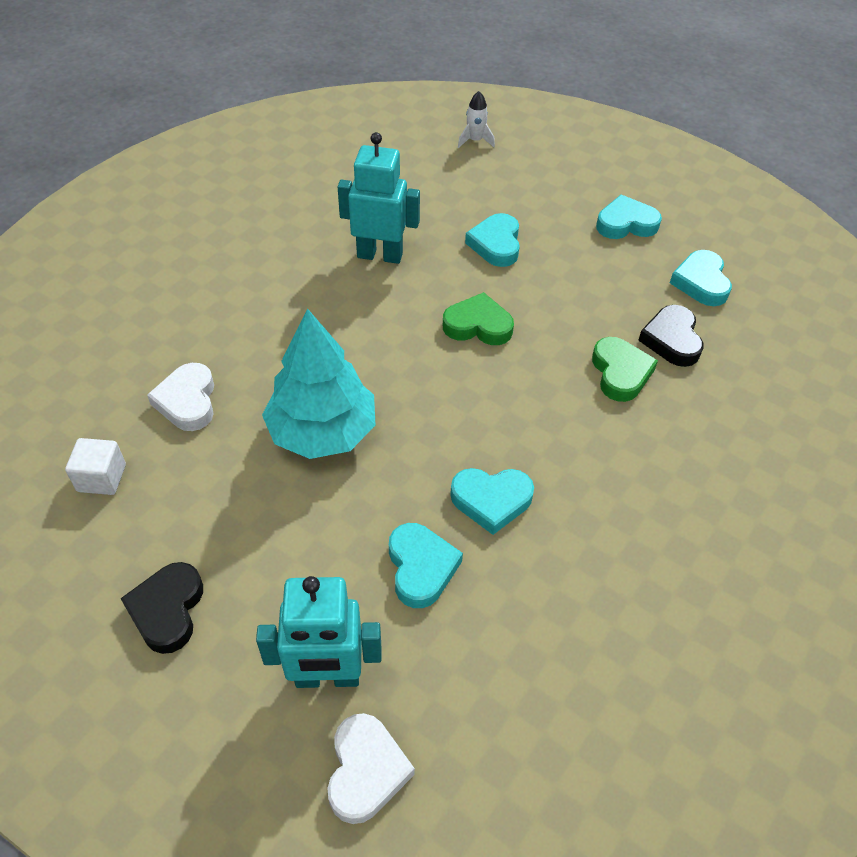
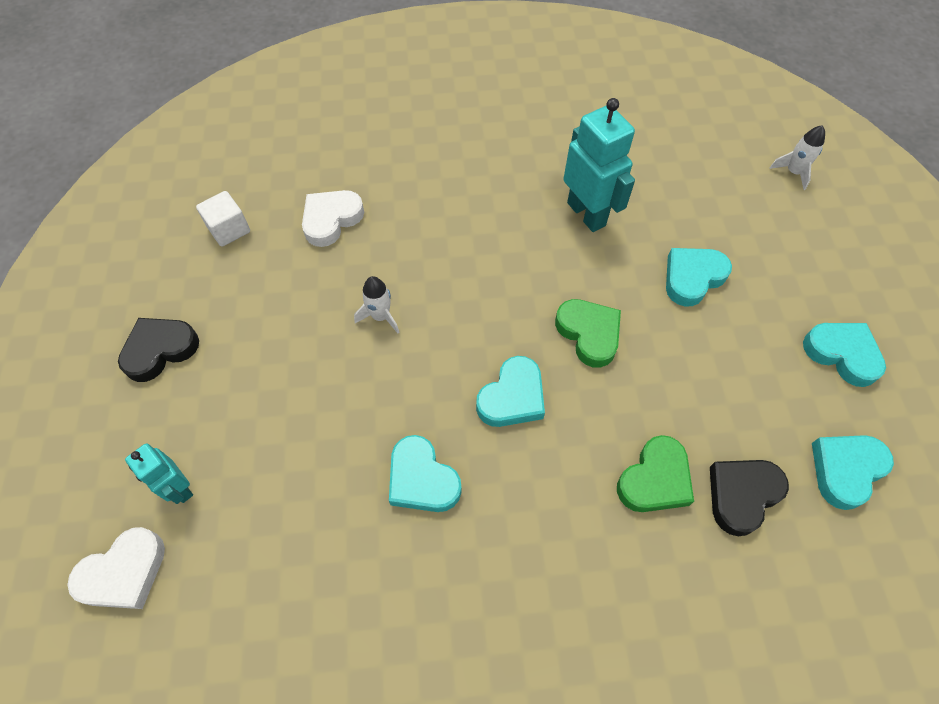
camera: 50 degrees right, 10 degrees up
(322, 431) = (380, 316): turquoise tree -> white rocket
(327, 677) = (179, 488): turquoise robot -> turquoise robot, size x0.58
(421, 568) = (317, 477): turquoise heart -> turquoise heart (512, 397)

